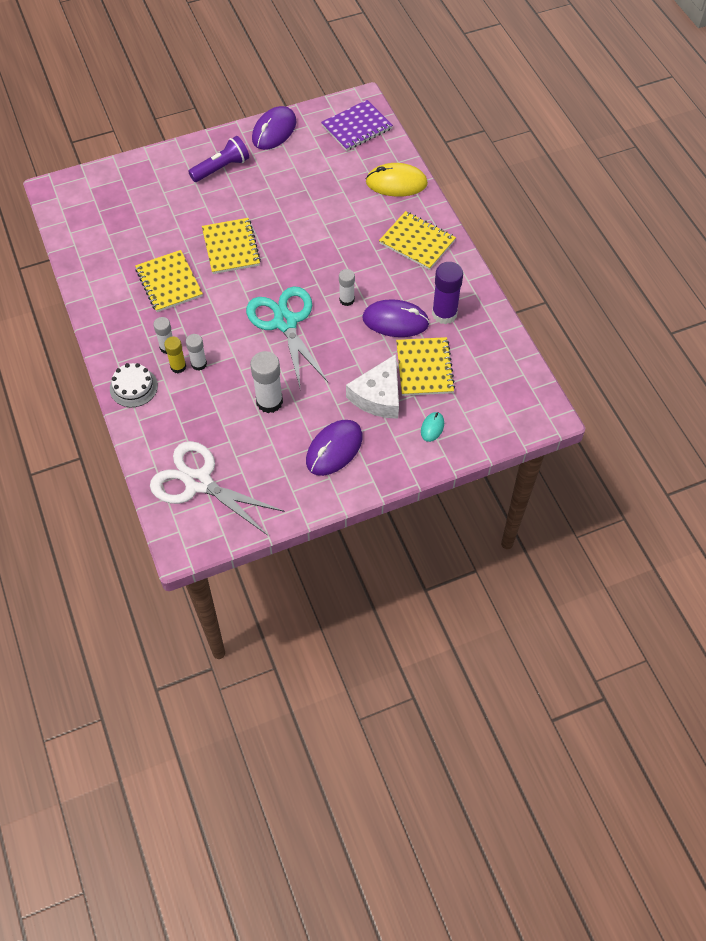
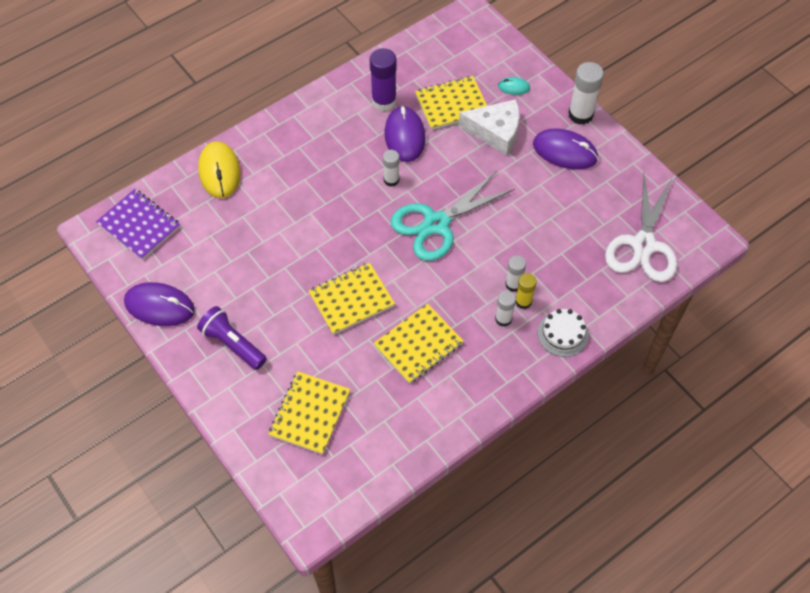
camera: 105 degrees left, 0 degrees up
(269, 402) = (534, 213): white glue stick -> white glue stick (580, 114)
(417, 242) = (299, 138): yellow notebook -> yellow notebook (310, 413)

